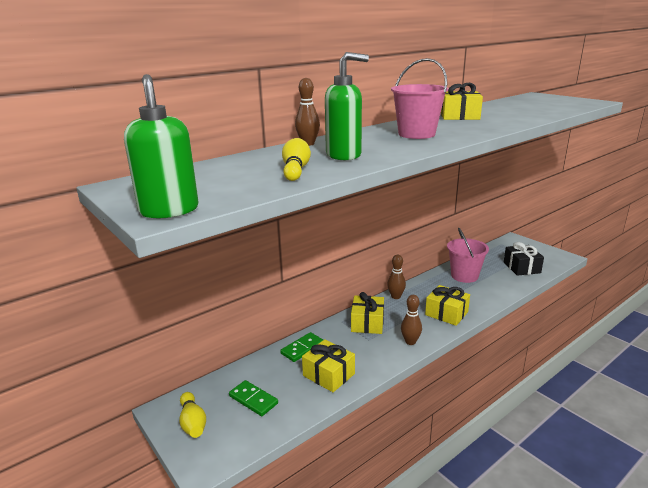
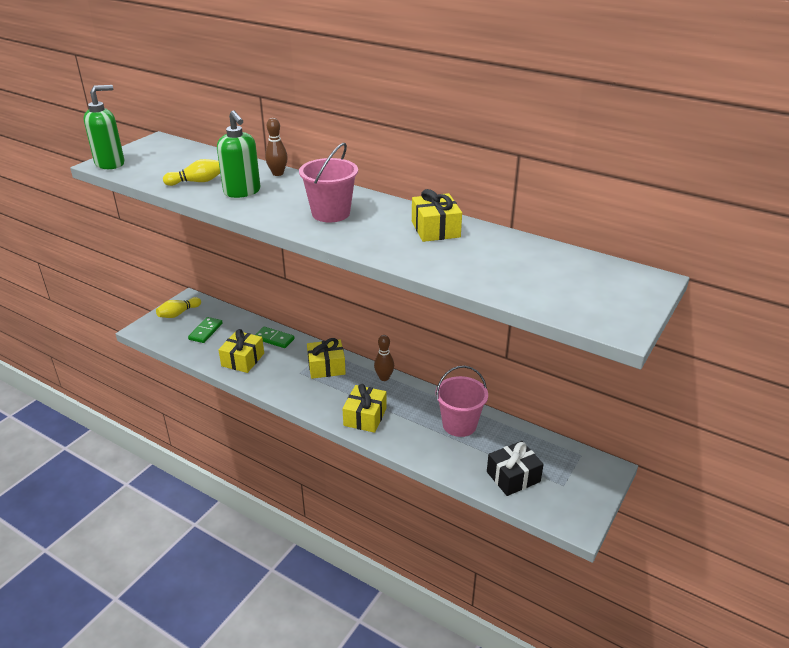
camera: 70 degrees right, 10 degrees up
(410, 342) = (304, 398): brown bowling pin -> none

